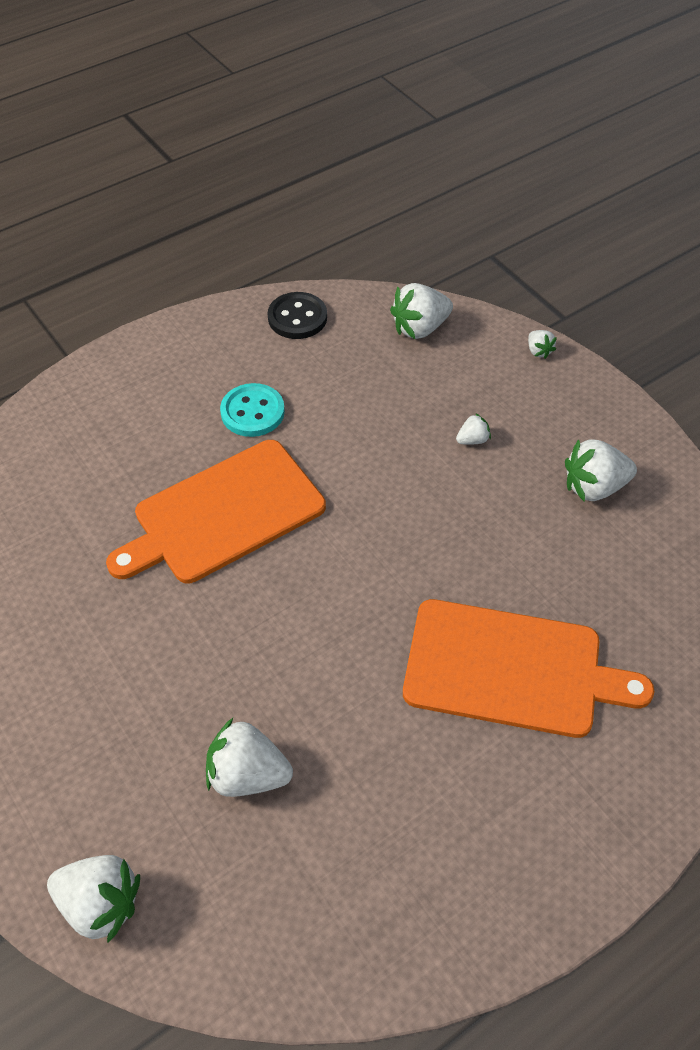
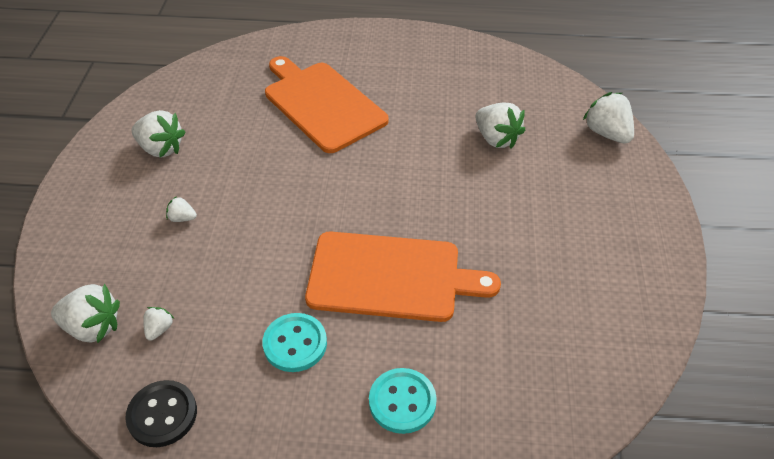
camera: 140 degrees left, 5 degrees down
(127, 427) = (402, 402): none -> turquoise button
(538, 351) = (52, 247): white strawberry -> white strawberry (159, 329)

